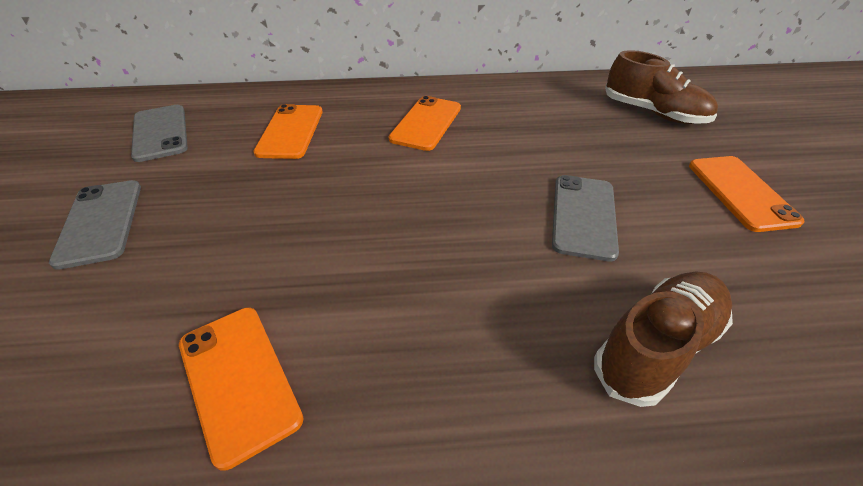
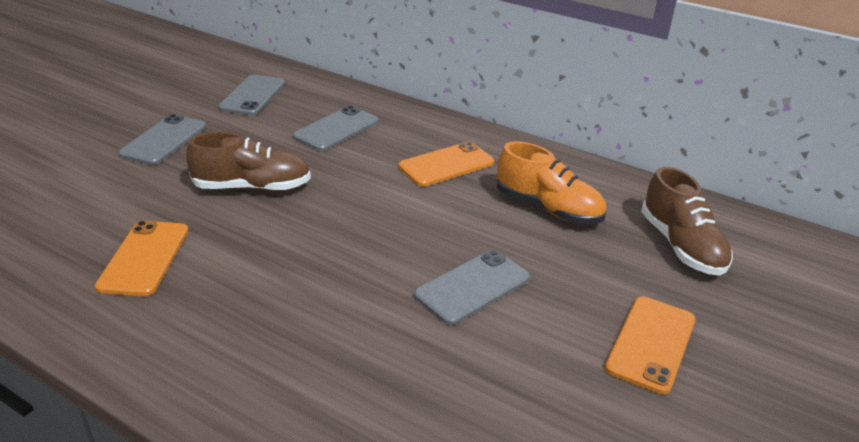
camera: 35 degrees right, 10 degrees down
(290, 131) = (336, 129): orange phone -> grey phone
(543, 125) = (548, 208): none -> orange shoe
(657, 347) = (396, 384): brown shoe -> brown shoe (252, 187)

